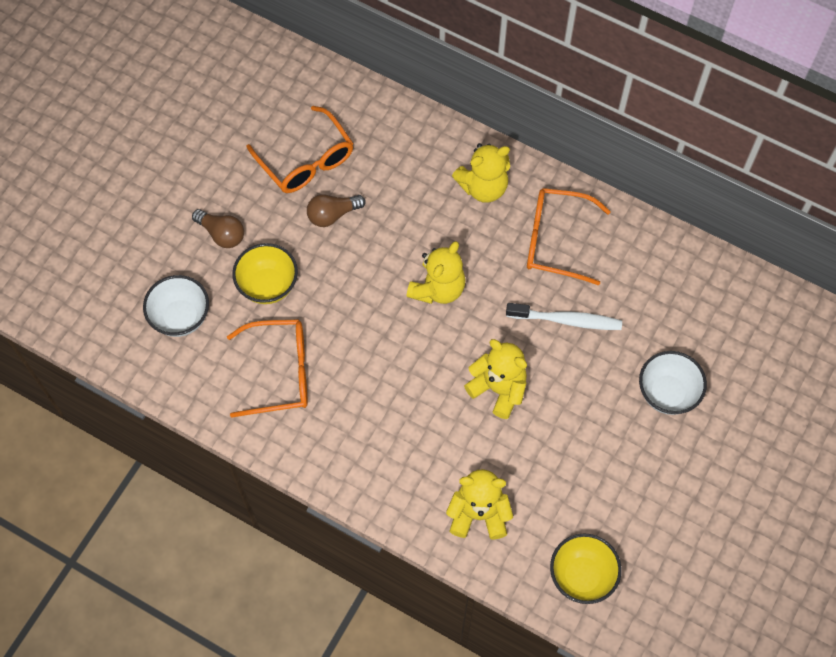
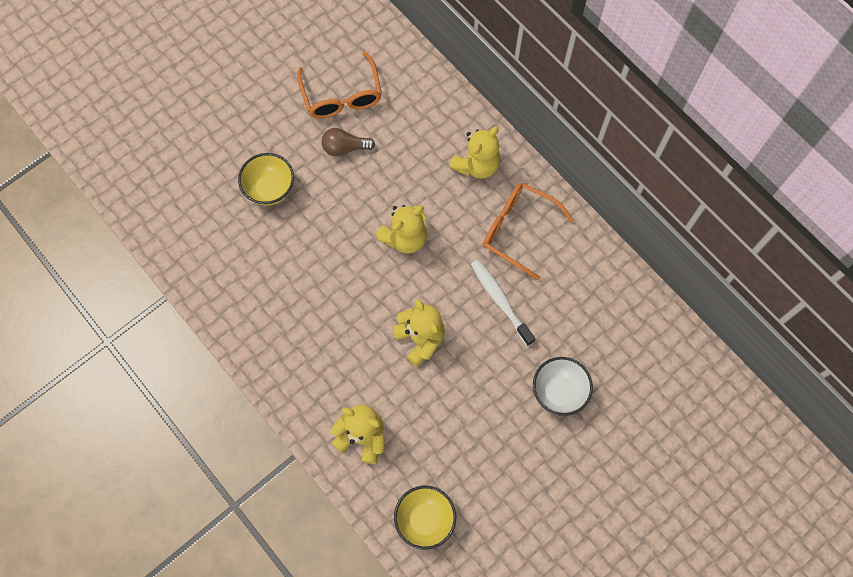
camera: 20 degrees right, 5 degrees up
(181, 317) = (192, 192): white bowl -> none
(221, 234) = (250, 134): brown light bulb -> none
(279, 372) = (250, 263): orange glasses -> none
(483, 187) = (476, 165): yellow teddy bear -> yellow teddy bear turned 45 degrees counterclockwise
(567, 320) = (500, 300): white toothbrush -> white toothbrush turned 150 degrees counterclockwise

